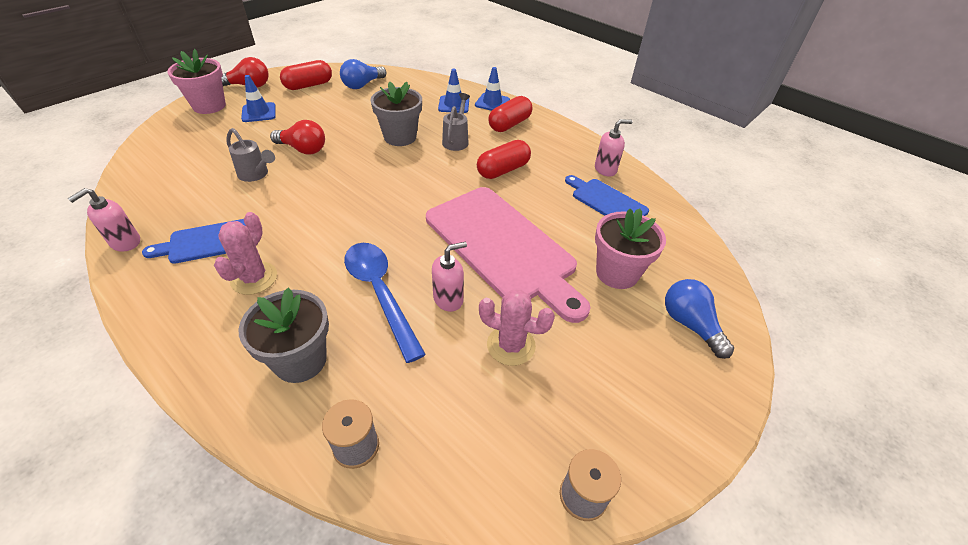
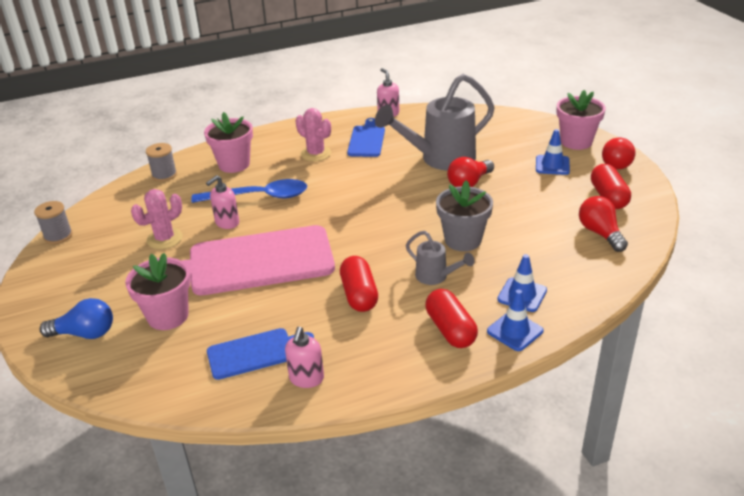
camera: 120 degrees right, 10 degrees down
(256, 175) = (439, 159): grey watering can -> grey watering can, size x2.07
(300, 360) = (234, 164): grey flower pot -> pink flower pot
(362, 85) = (600, 233): blue light bulb -> red light bulb
(448, 299) = (227, 223): pink soap dispenser -> pink soap dispenser turned 45 degrees clockwise

